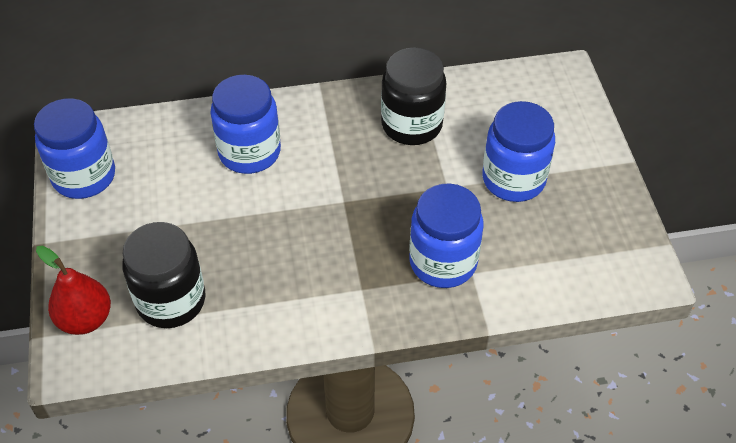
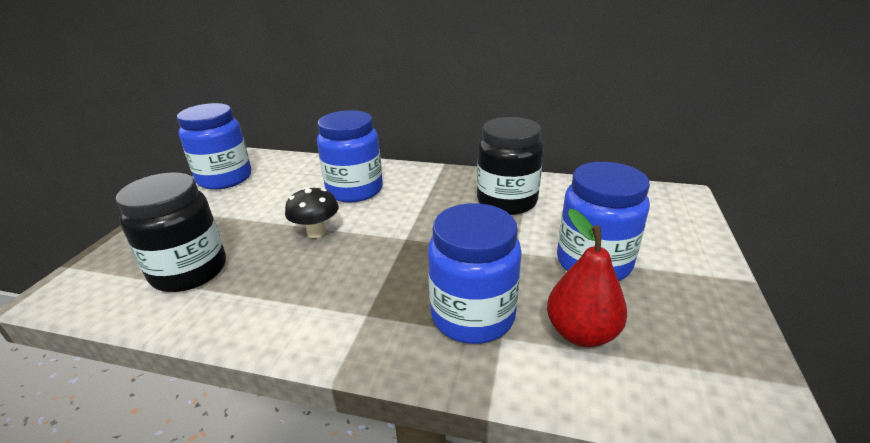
camera: 25 degrees right, 20 degrees down
(85, 319) = (112, 264): red pear -> red pear (581, 333)
(254, 220) = (316, 232): none -> black mushroom

